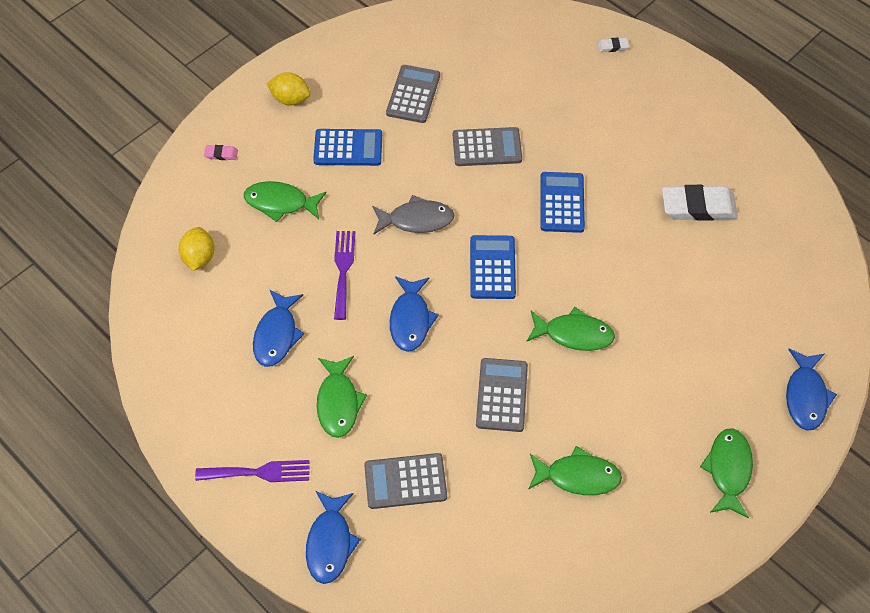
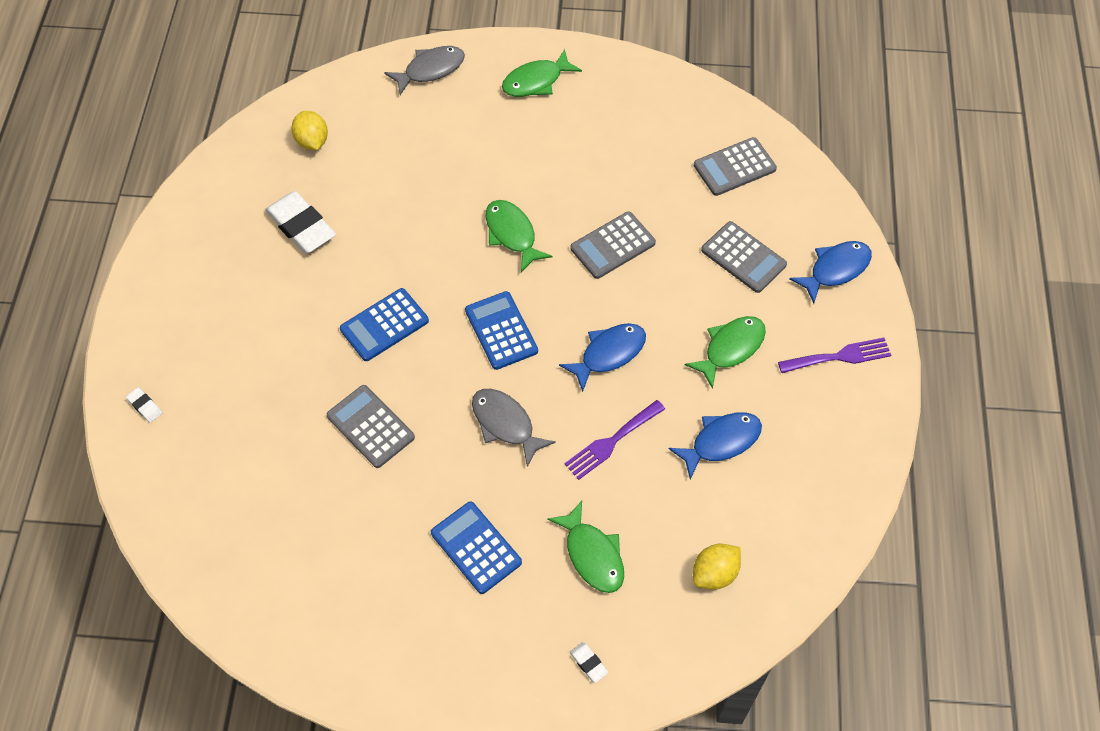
camera: 130 degrees left, 0 degrees up
(221, 154) = (588, 663): pink eraser -> white eraser
(259, 472) = (839, 356): purple fork -> purple fork turned 120 degrees clockwise
(290, 99) = (461, 657): yellow lemon -> yellow lemon (312, 141)
(413, 94) = (356, 541): grey calculator -> grey calculator (734, 167)
(492, 267) = (501, 331): blue calculator -> blue calculator turned 105 degrees clockwise
(578, 476) = (629, 159): green fish -> none
(805, 396) = (430, 70): blue fish -> grey fish

